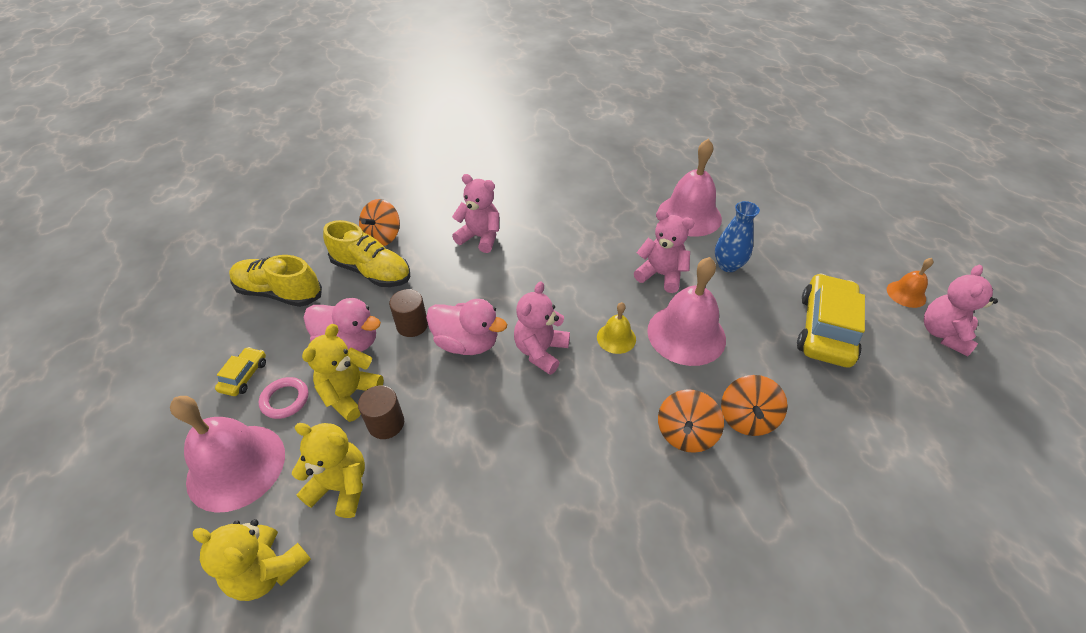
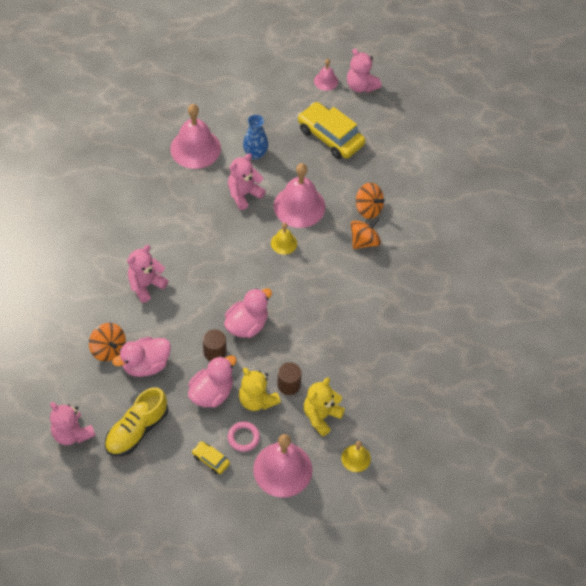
camera: 70 degrees left, 10 degrees up
(268, 570) = (356, 458): yellow teddy bear -> yellow bell
(372, 271) = (146, 365): yellow shoe -> pink duck
(541, 351) = (274, 287): pink teddy bear -> pink teddy bear (72, 433)
(685, 433) = (364, 241): orange spinning top -> orange spinning top turned 90 degrees counterclockwise
(906, 294) = (326, 81): orange bell -> pink bell

